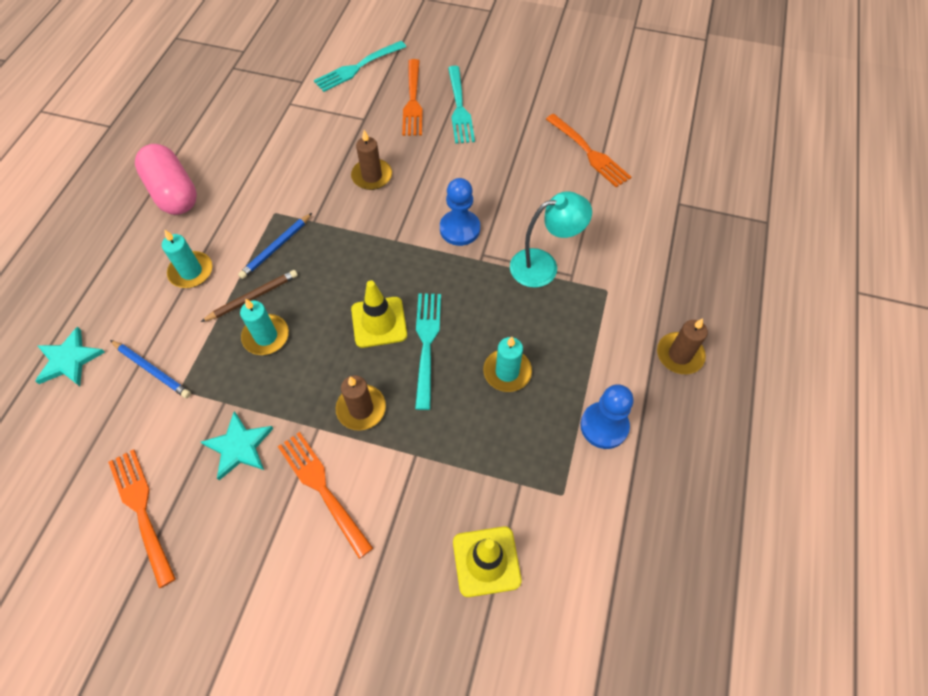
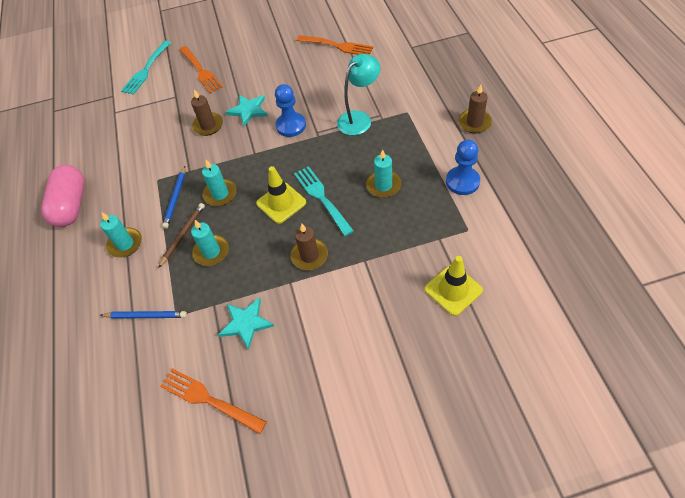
camera: 25 degrees left, 5 degrees down
(69, 359) = (76, 345): turquoise star -> turquoise star (248, 110)
(173, 193) = (71, 205): pink capsule -> pink capsule turned 60 degrees clockwise
(323, 489) = (322, 313): orange fork -> none
(324, 270) = (220, 194): none -> turquoise candle
(459, 107) = (235, 60): turquoise fork -> none

